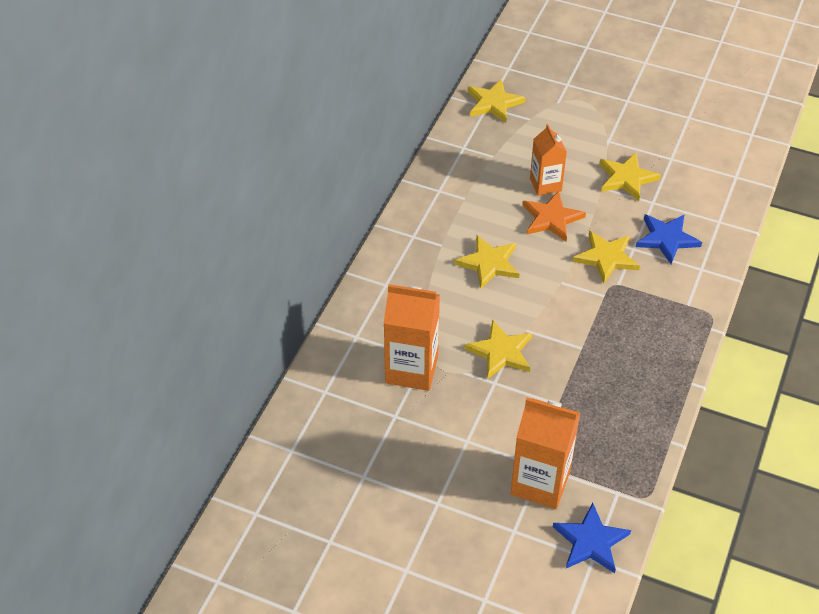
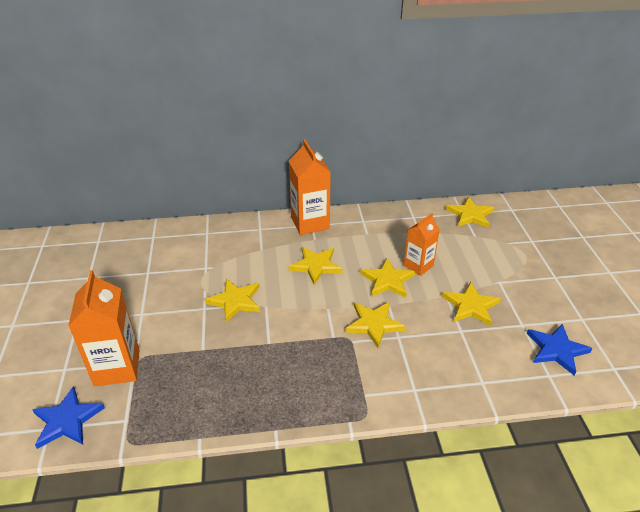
camera: 60 degrees right, 10 degrees down
(411, 369) = (192, 265): orange carton -> orange carton (310, 223)
(551, 218) = (387, 280): orange star -> yellow star
(666, 239) = (428, 354): blue star -> blue star (556, 350)

